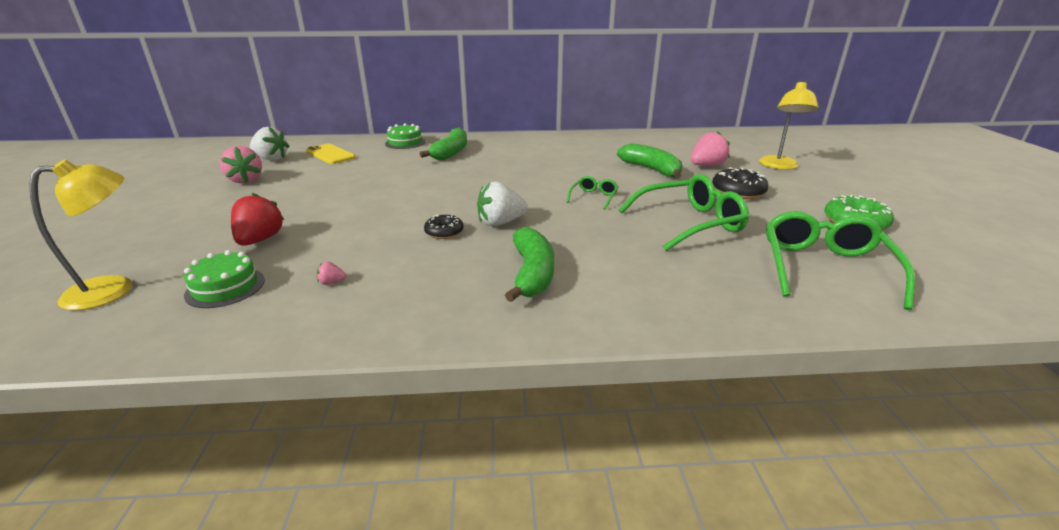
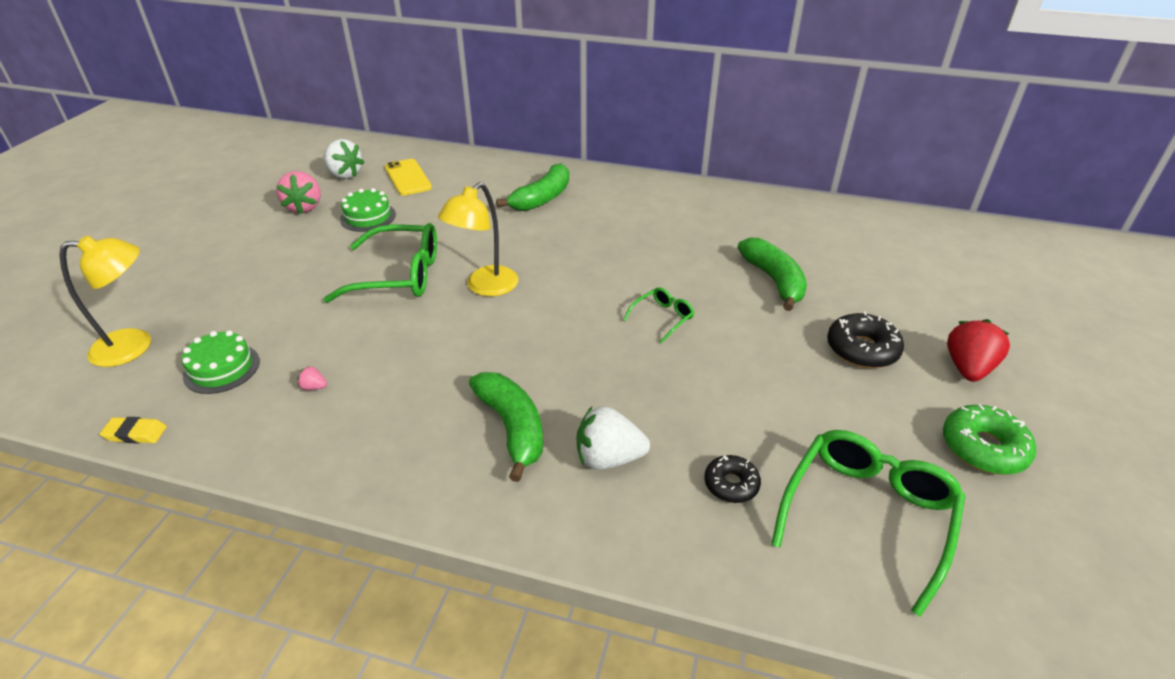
camera: 20 degrees right, 10 degrees up
(151, 350) = (135, 433): none -> yellow eraser
(260, 240) = (278, 307): red strawberry -> red strawberry (968, 368)
(405, 142) = (499, 169): green cake -> green cake (368, 217)
(444, 232) = (458, 339): black donut -> black donut (731, 484)
(500, 222) = (527, 337): white strawberry -> white strawberry (608, 458)
(532, 273) = (512, 428): green banana -> green banana turned 45 degrees counterclockwise
(689, 223) = (750, 392): green glasses -> green glasses (398, 275)
(706, 166) = (857, 289): pink strawberry -> none
(779, 166) = (966, 310): yellow lamp -> yellow lamp (485, 287)

